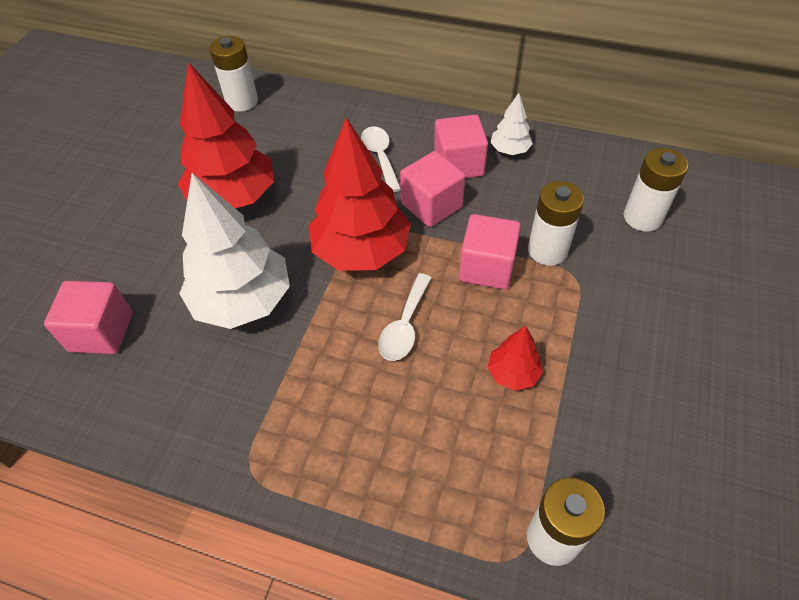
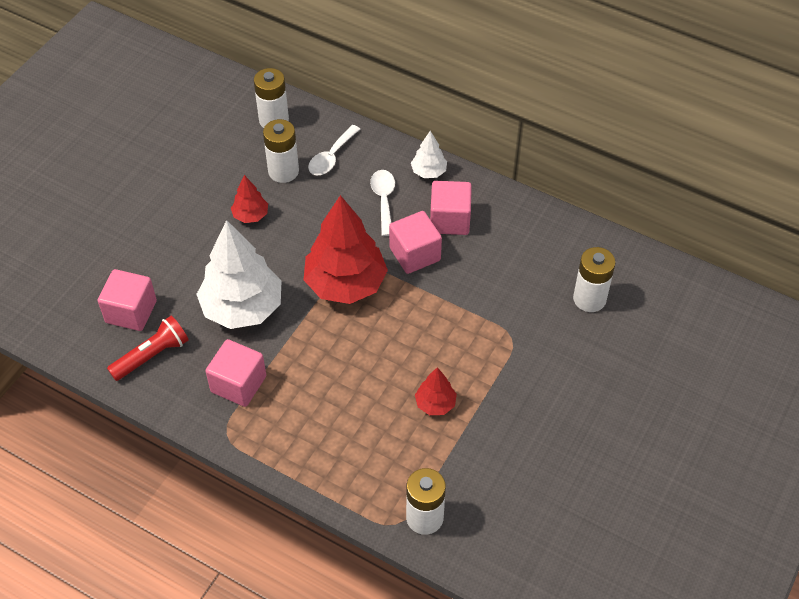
camera: 10 degrees right, 0 degrees up
(134, 383) = (152, 356): none -> red flashlight
(234, 197) = (250, 215): red tree -> red tree, size x0.47
(404, 326) = (363, 352): white spoon -> white spoon (331, 157)
(487, 267) = (443, 317): pink cube -> pink cube (238, 384)
(509, 150) = (499, 214): white tree -> white tree (429, 172)
(547, 250) = (498, 312): white battery -> white battery (283, 171)

